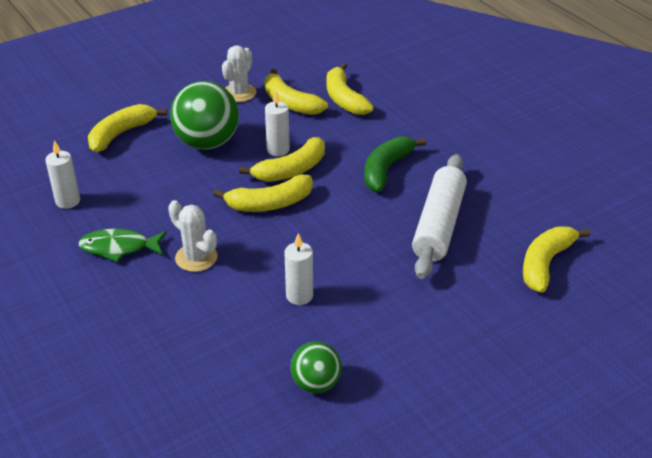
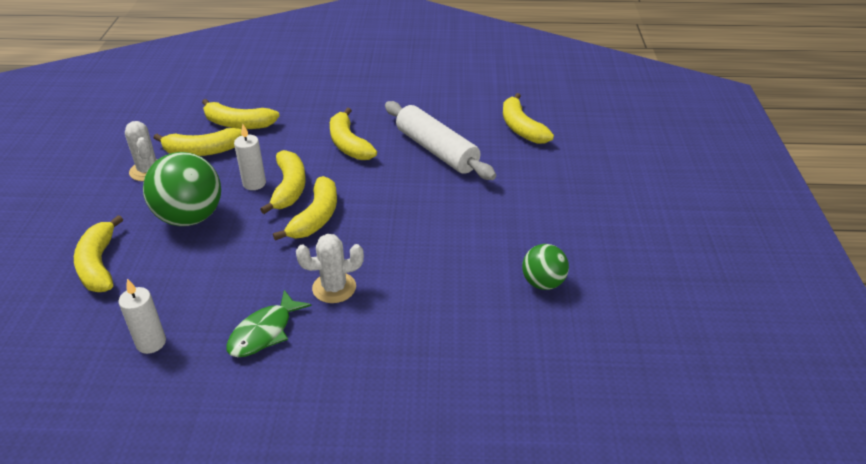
camera: 55 degrees left, 0 degrees up
(299, 296) = (441, 249): white candle -> none
(386, 169) = (348, 144): green banana -> yellow banana

